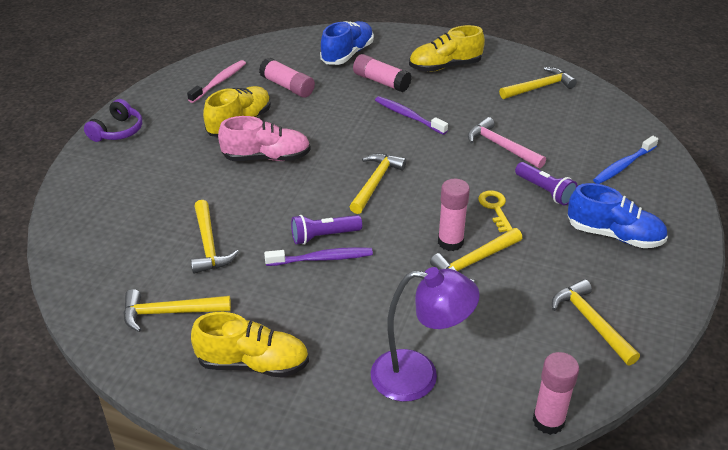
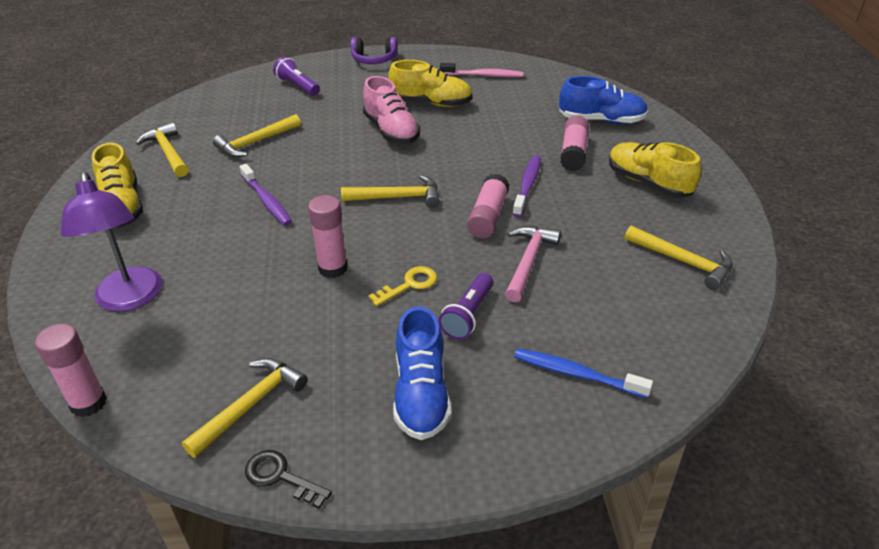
camera: 65 degrees right, 0 degrees up
(287, 86) = (510, 107): pink glue stick -> pink glue stick (488, 216)
(323, 236) = (298, 192): purple flashlight -> purple flashlight (297, 86)
(474, 262) = (310, 292): yellow hammer -> none
(667, 320) = (280, 477): none -> black key

